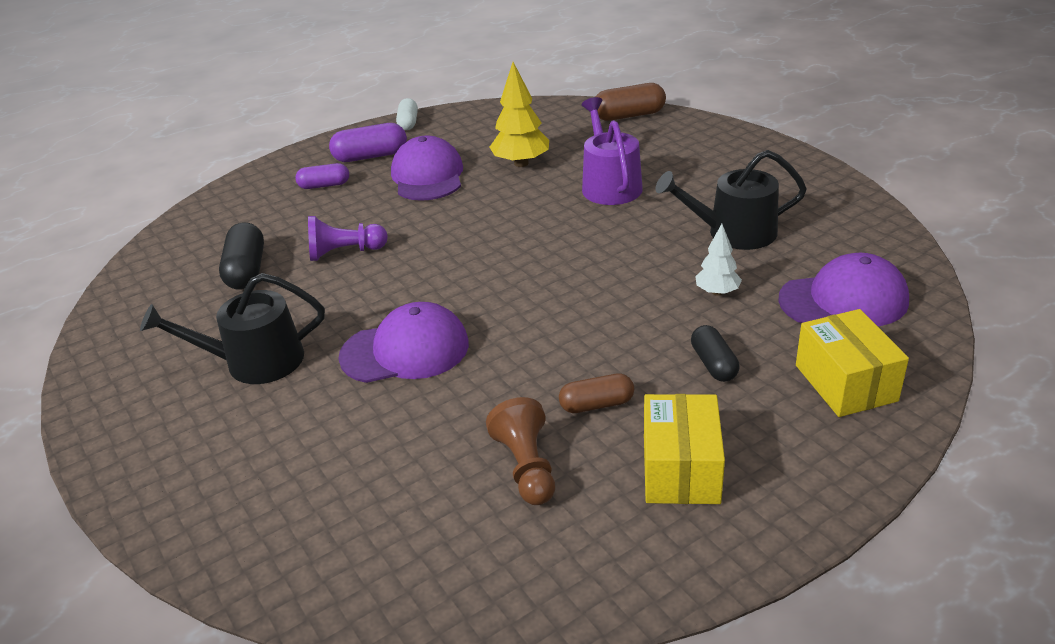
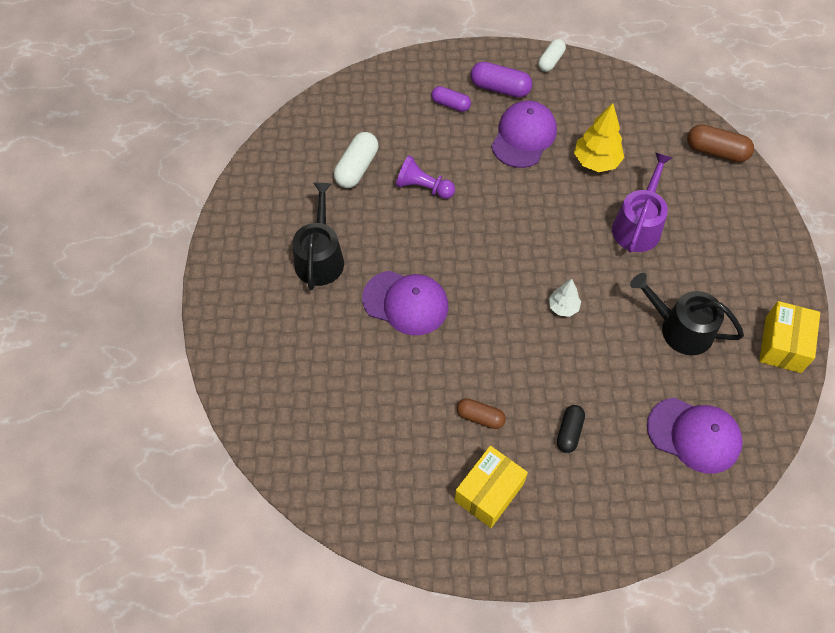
camera: 30 degrees right, 25 degrees up
(246, 270) = (357, 168): black capsule -> white capsule
(254, 362) = (320, 257): black watering can -> black watering can turned 75 degrees clockwise
(527, 467) = (412, 435): brown pawn -> none
(717, 292) = (622, 375): white tree -> white tree (563, 307)
(845, 383) = (632, 498): yellow box -> yellow box (783, 345)

